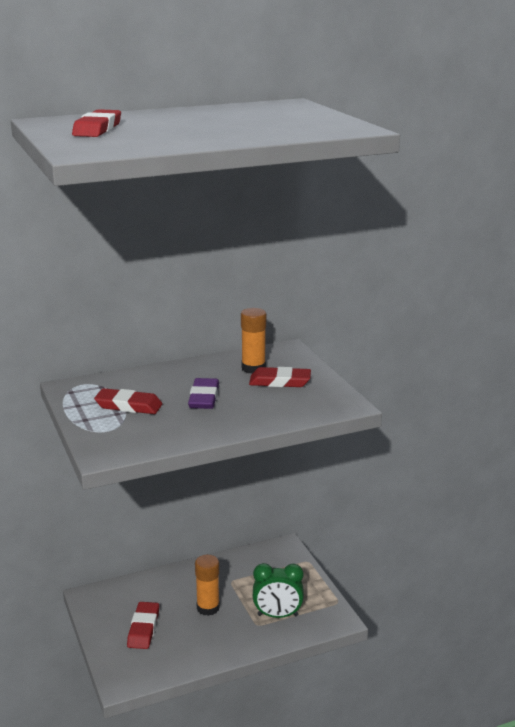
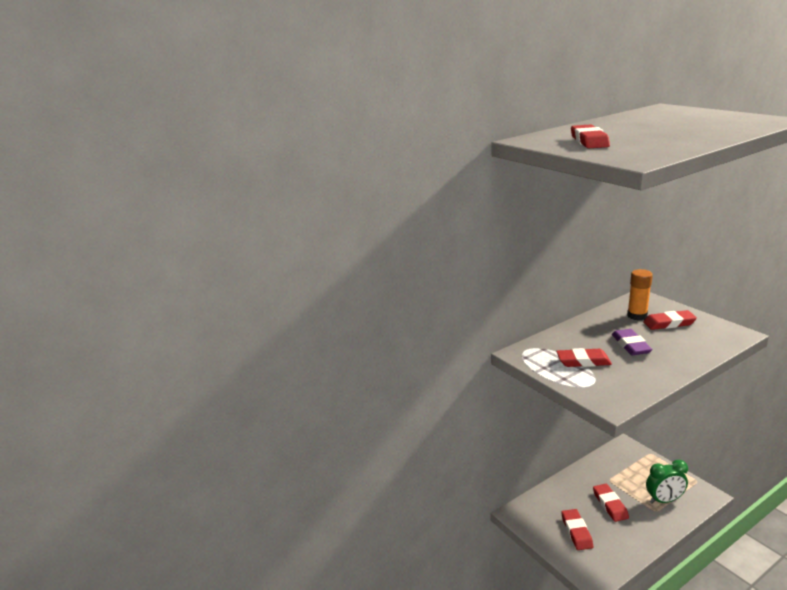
camera: 10 degrees left, 0 degrees up
(208, 608) = (610, 505): orange glue stick -> red eraser

